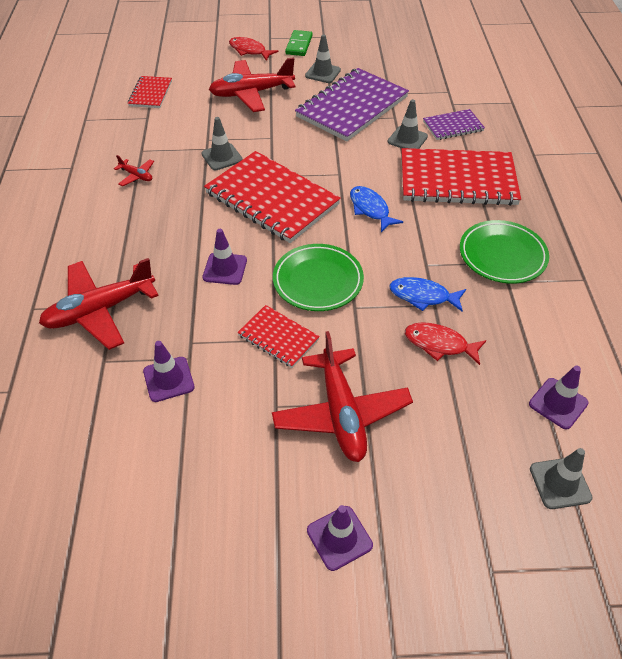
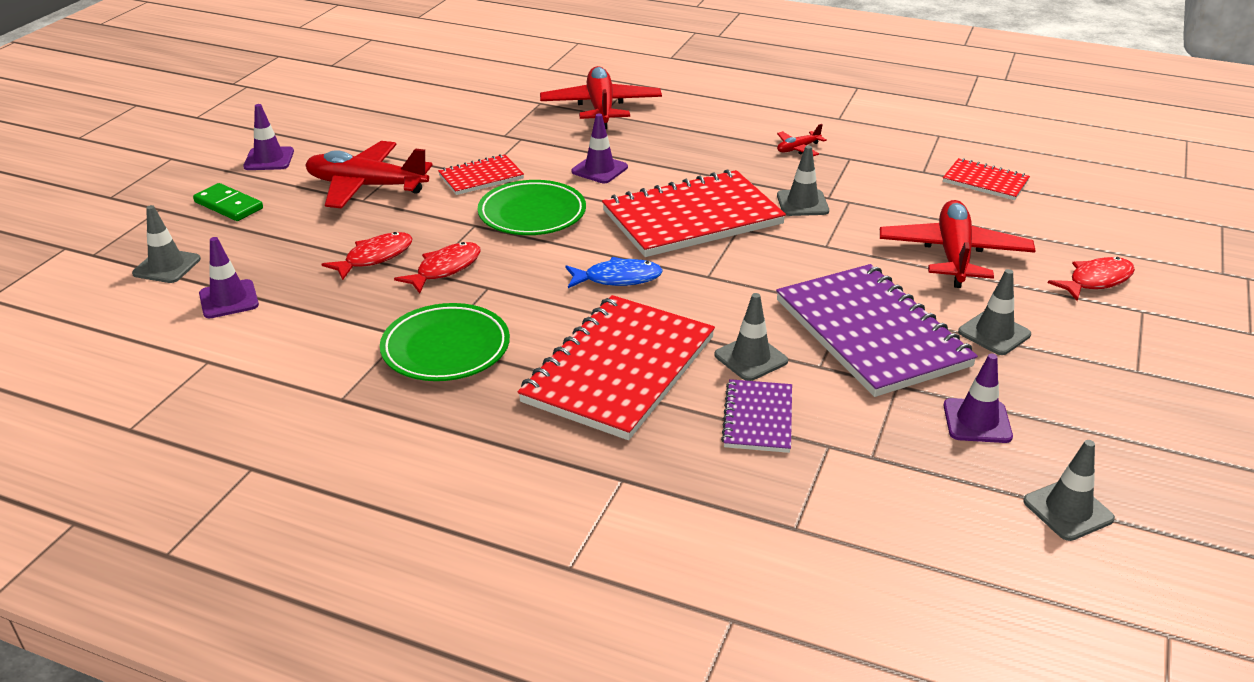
camera: 115 degrees right, 15 degrees down
(168, 379) = (490, 124): purple traffic cone -> purple traffic cone (977, 421)
(299, 45) = (1106, 334): green domino -> green domino (228, 205)
(423, 296) = (445, 269): blue fish -> red fish
(436, 45) = (1068, 510): none -> grey traffic cone

